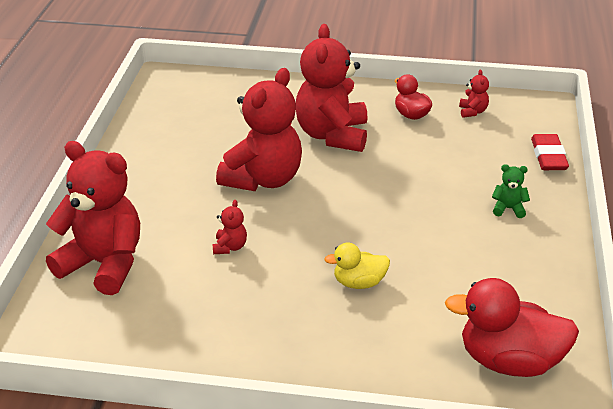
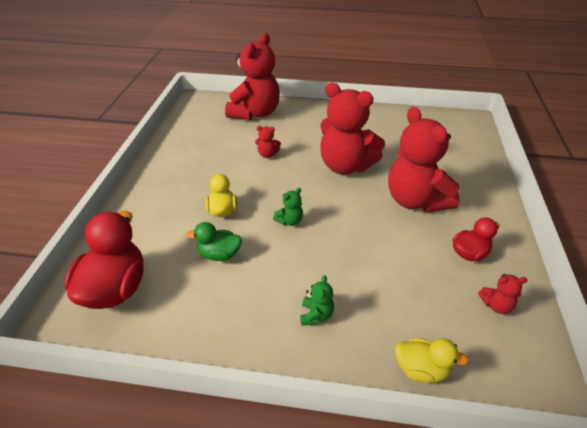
camera: 90 degrees right, 5 degrees up
(332, 135) = (415, 201): red teddy bear -> red teddy bear turned 120 degrees counterclockwise
(374, 225) = (290, 221): none -> green teddy bear
(439, 279) = (219, 254): none -> green duck
(548, 156) = (421, 369): red eraser -> yellow duck

